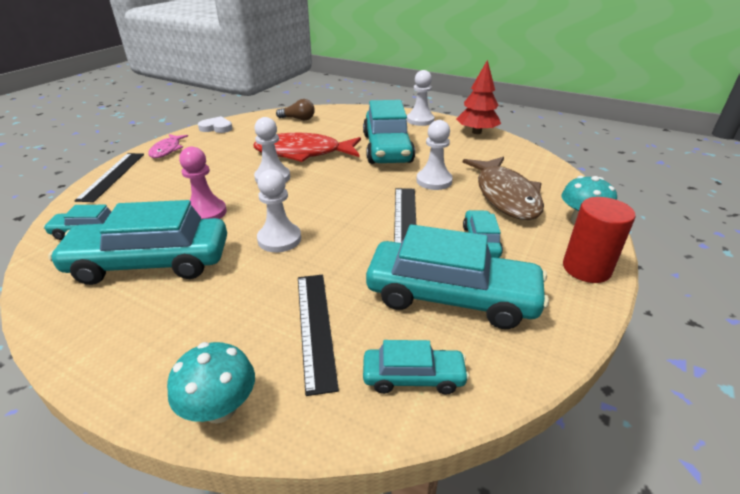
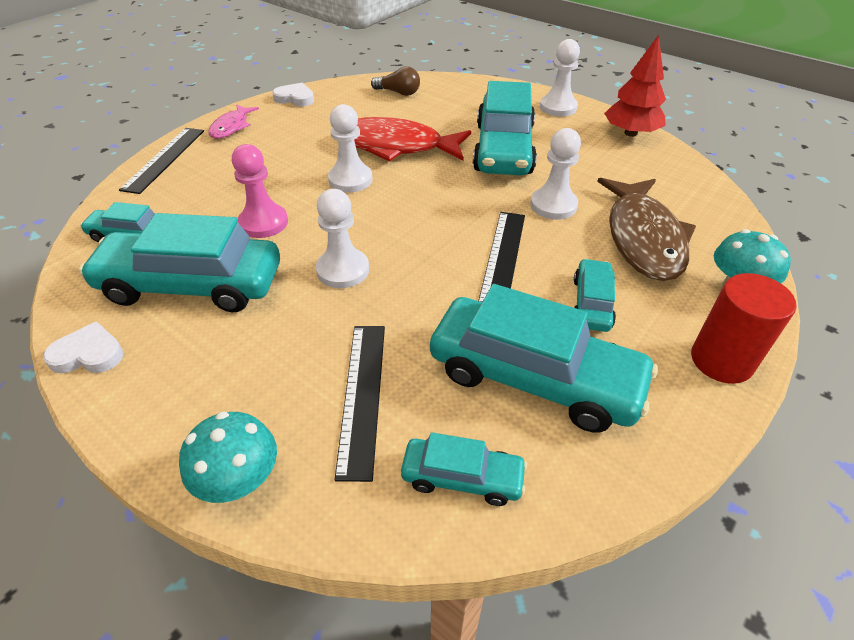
camera: 10 degrees right, 10 degrees up
(61, 326) = (88, 354): none -> white heart

